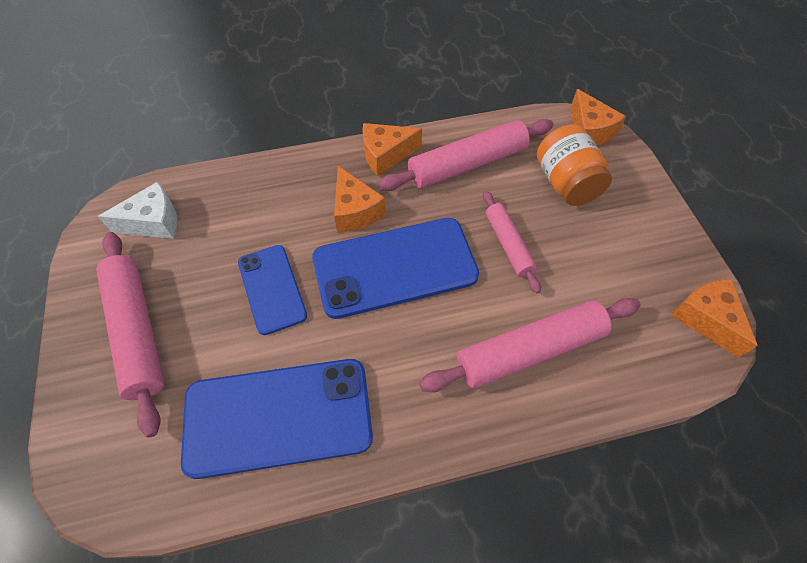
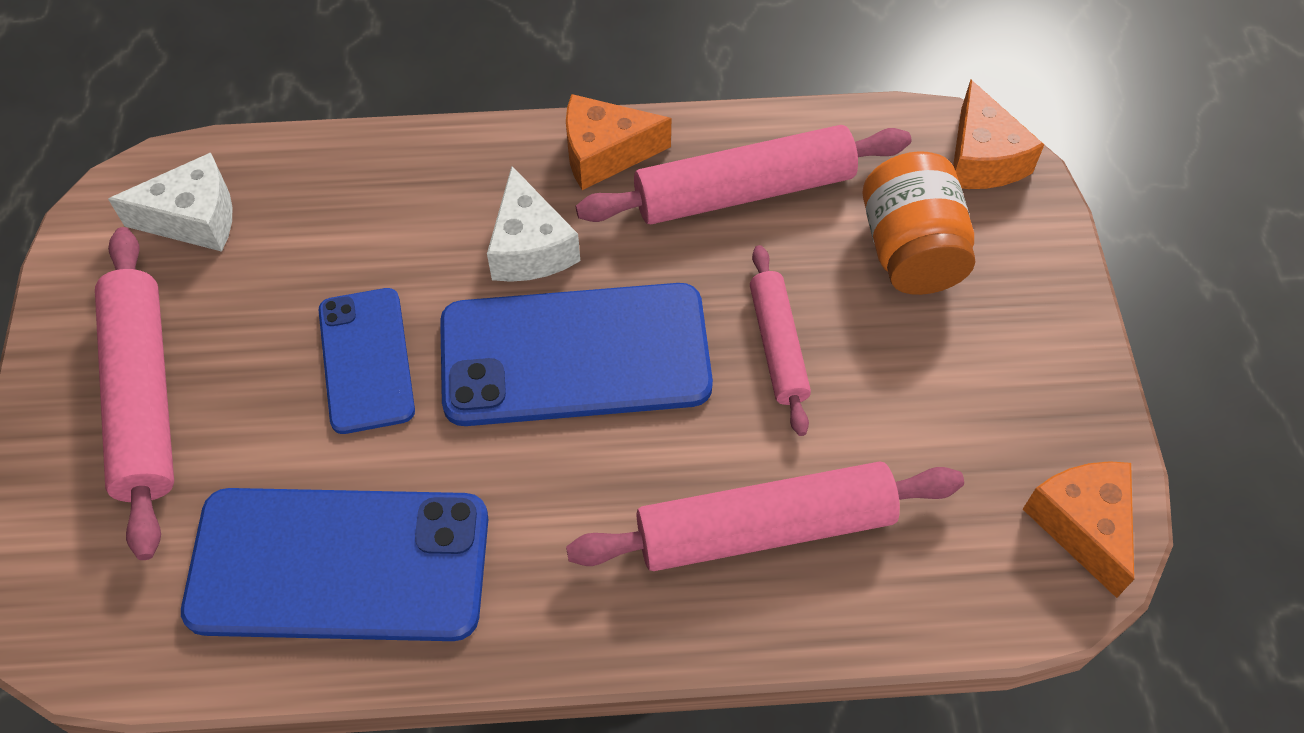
camera: 10 degrees right, 0 degrees up
(355, 211) = (530, 247): orange cheese -> white cheese

